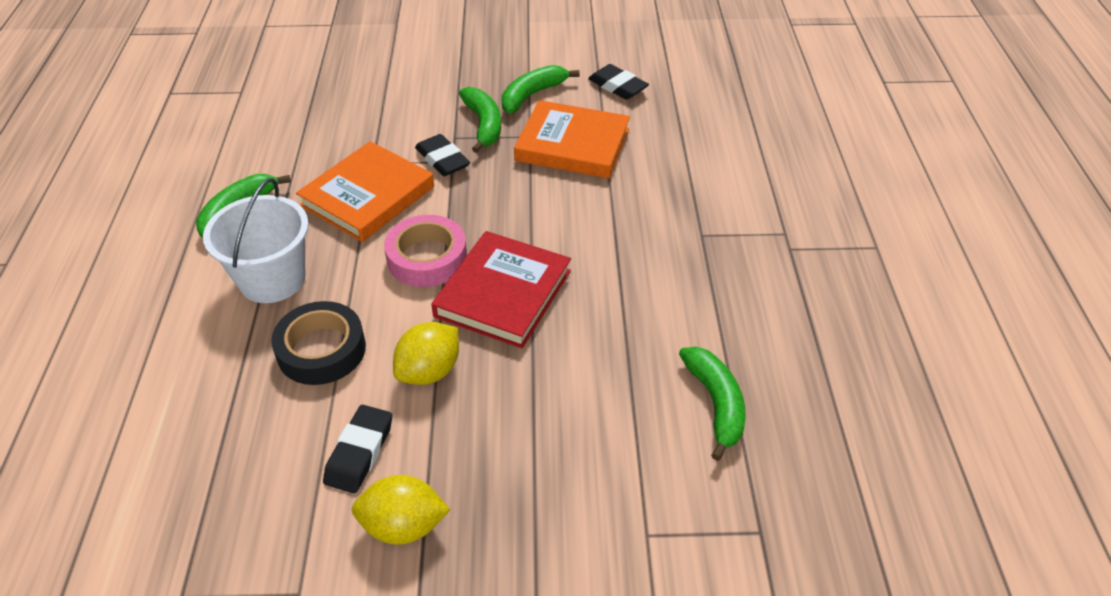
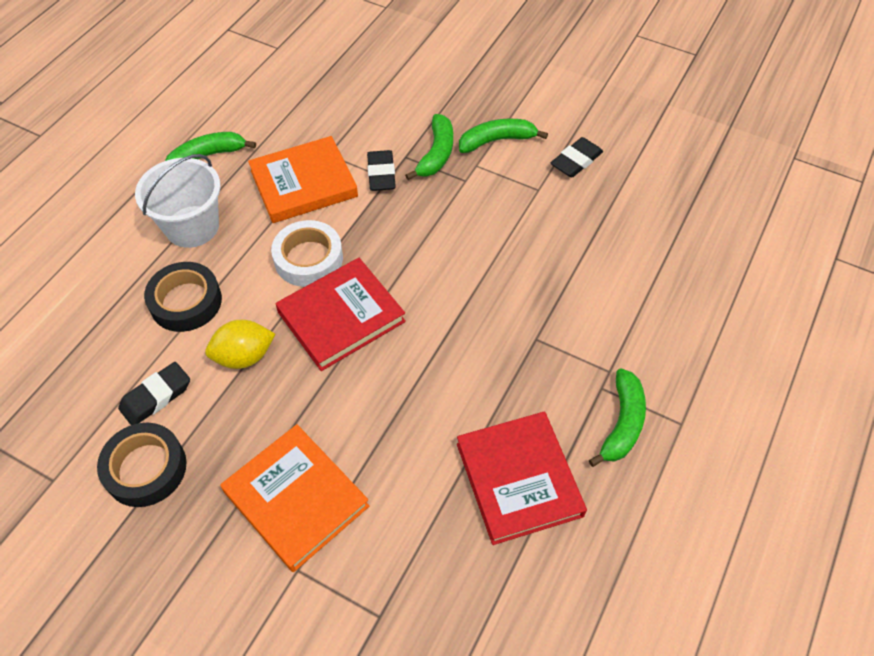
camera: 30 degrees right, 10 degrees up
(403, 526) = (145, 468): yellow lemon -> black tape
(427, 258) = (308, 259): pink tape -> white tape
(572, 145) = (494, 204): orange book -> orange book (296, 499)
(617, 86) = (576, 161): black eraser -> black eraser turned 60 degrees clockwise
(715, 404) = (428, 494): green banana -> green banana (622, 423)
(784, 352) = (518, 479): none -> red book

